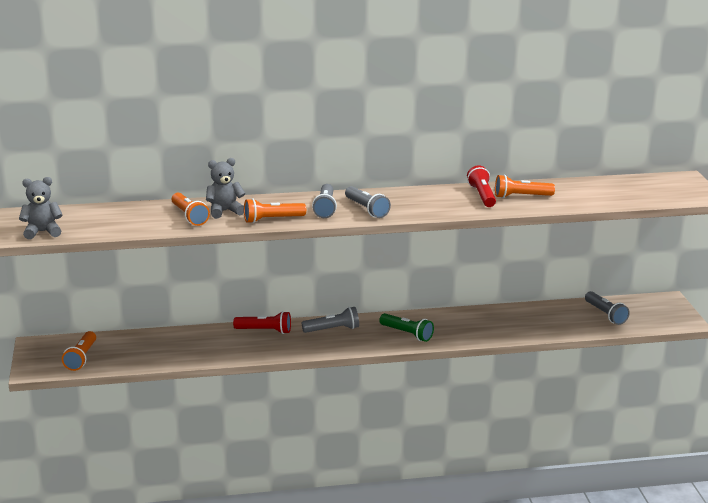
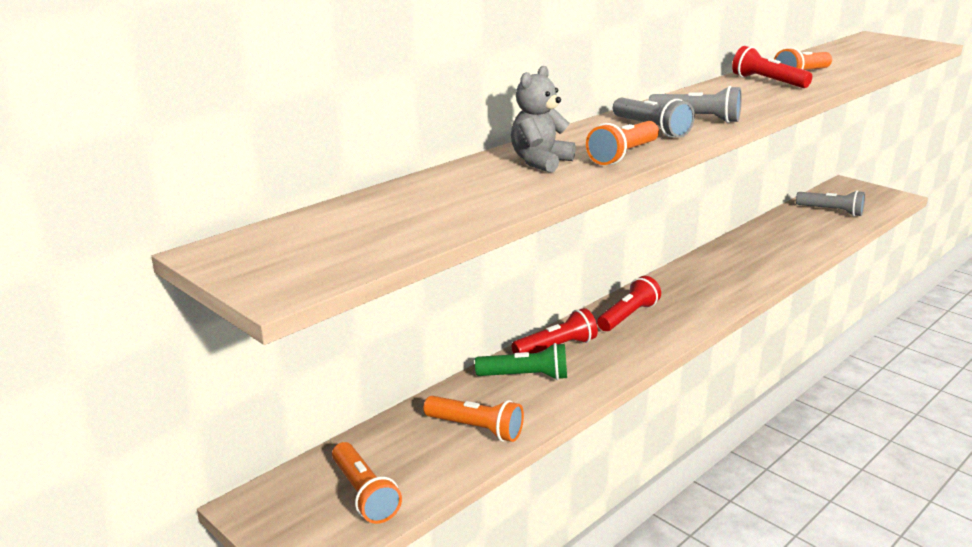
camera: 35 degrees left, 0 degrees up
(42, 232) = (315, 266): grey teddy bear -> none
(189, 216) = (508, 180): orange flashlight -> orange flashlight (476, 429)
(332, 329) = (628, 316): grey flashlight -> red flashlight
(407, 334) = (709, 292): green flashlight -> green flashlight (525, 376)

